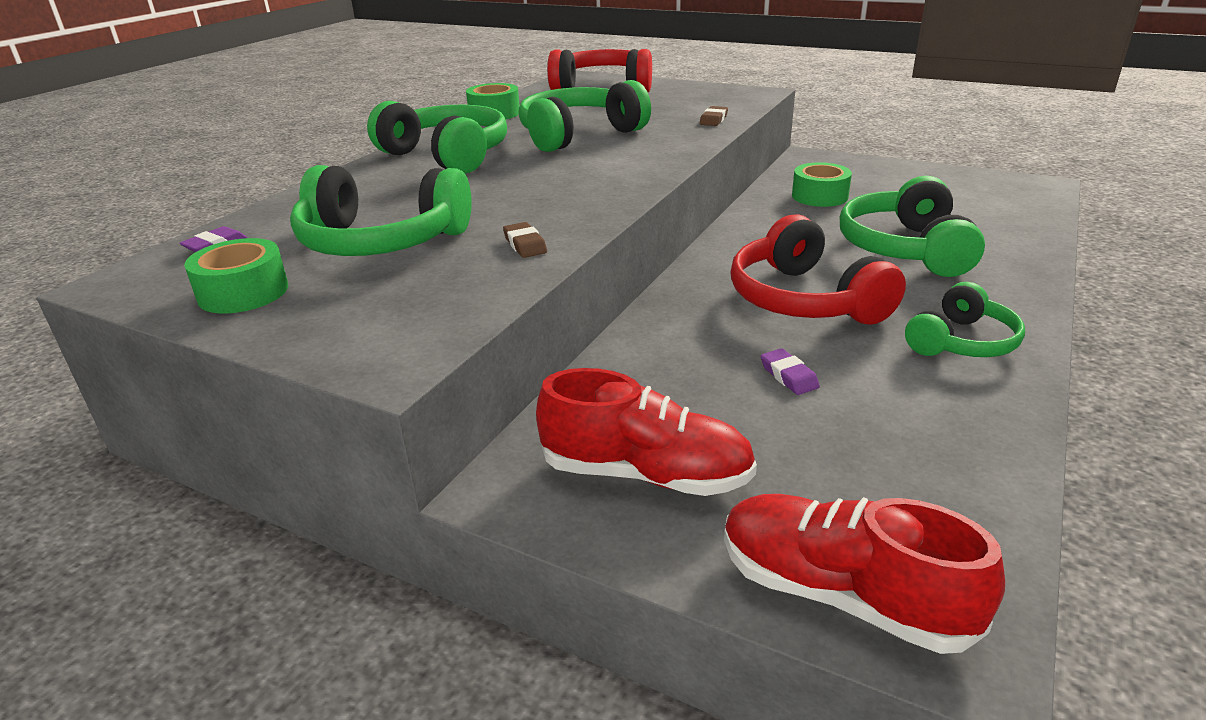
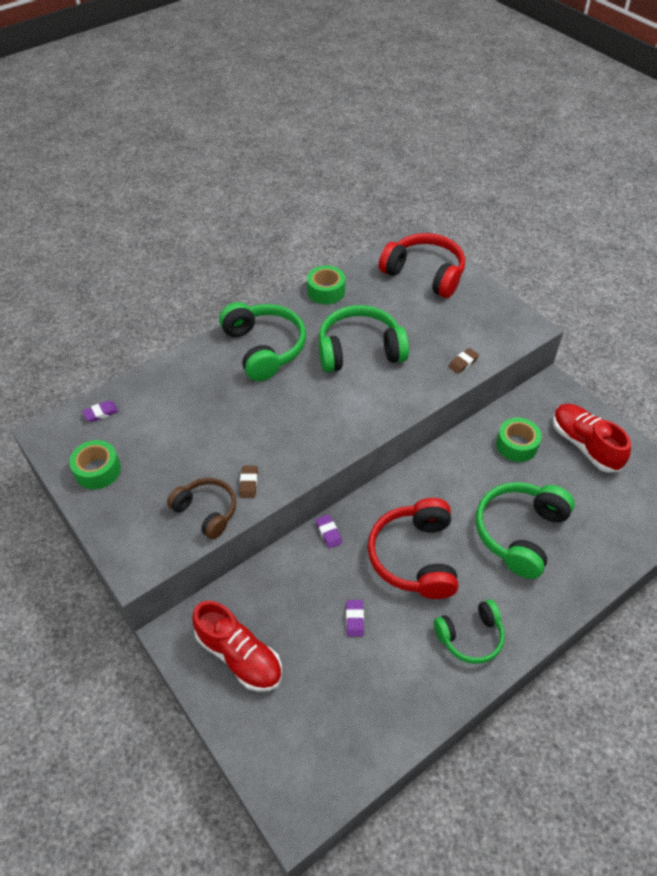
camera: 25 degrees right, 20 degrees up
(381, 242) = (180, 446): green headphones -> none
(478, 281) = (207, 511): none -> brown headphones
(664, 312) = (329, 533): none -> purple eraser
(841, 594) = (271, 765): red shoe -> red shoe (585, 445)

